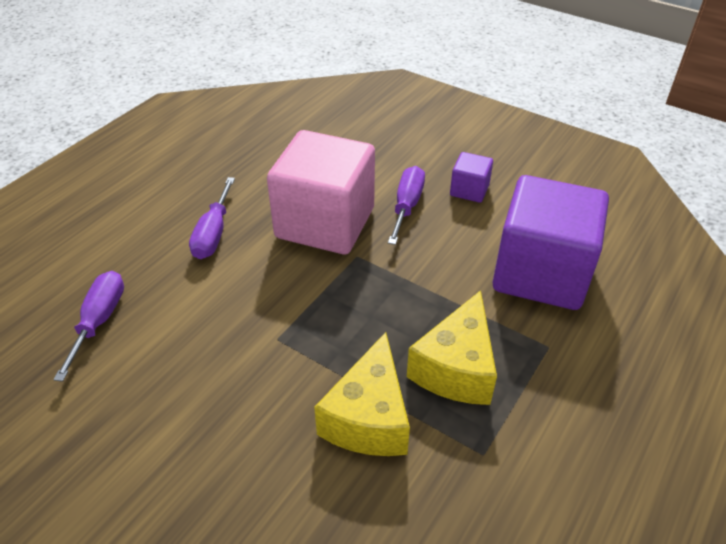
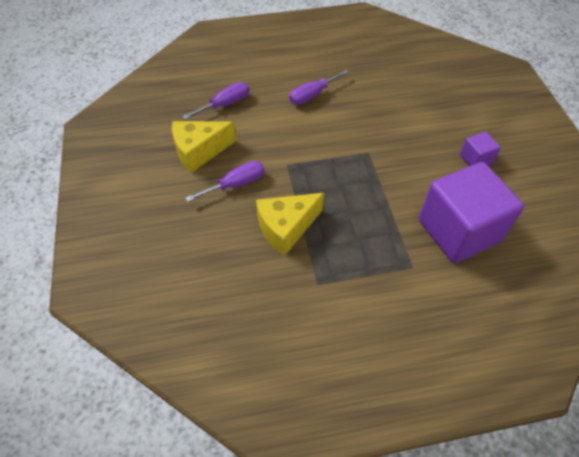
camera: 45 degrees right, 10 degrees up
(325, 223) = (372, 125): pink cube -> none
(407, 206) = (427, 144): purple screwdriver -> purple screwdriver (236, 184)
(456, 368) = (352, 239): yellow cheese -> yellow cheese (199, 151)

